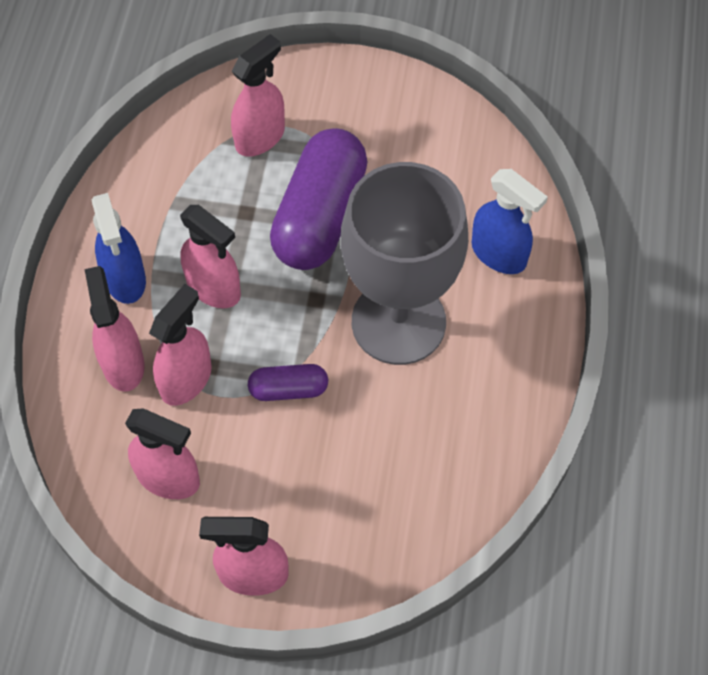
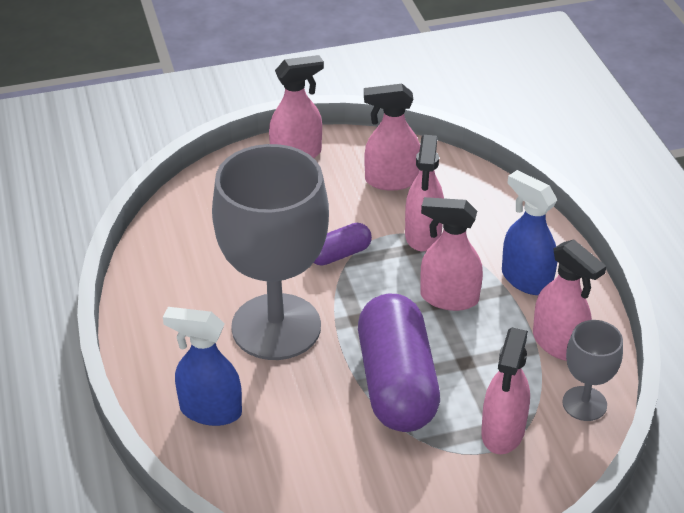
camera: 155 degrees right, 20 degrees down
(123, 363) = (479, 228): pink spray bottle -> pink spray bottle (559, 344)
(175, 135) = (584, 403): none -> grey goblet

